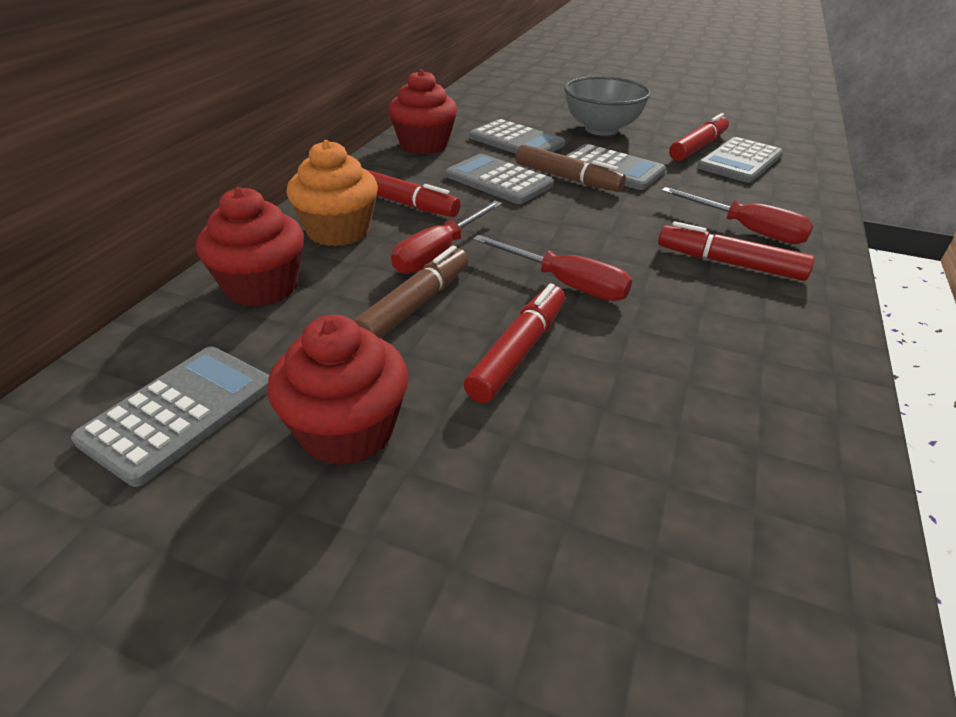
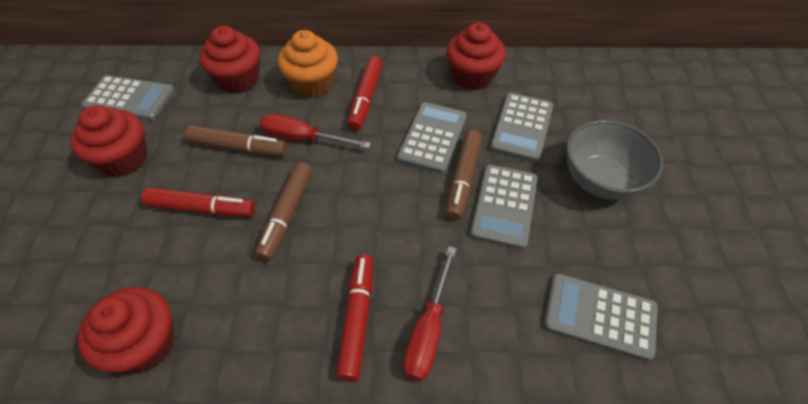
camera: 70 degrees right, 15 degrees up
(565, 284) = (287, 215): red screwdriver -> brown marker
(697, 147) = (614, 271): red marker -> none
(750, 429) = (145, 344): none -> red cupcake

